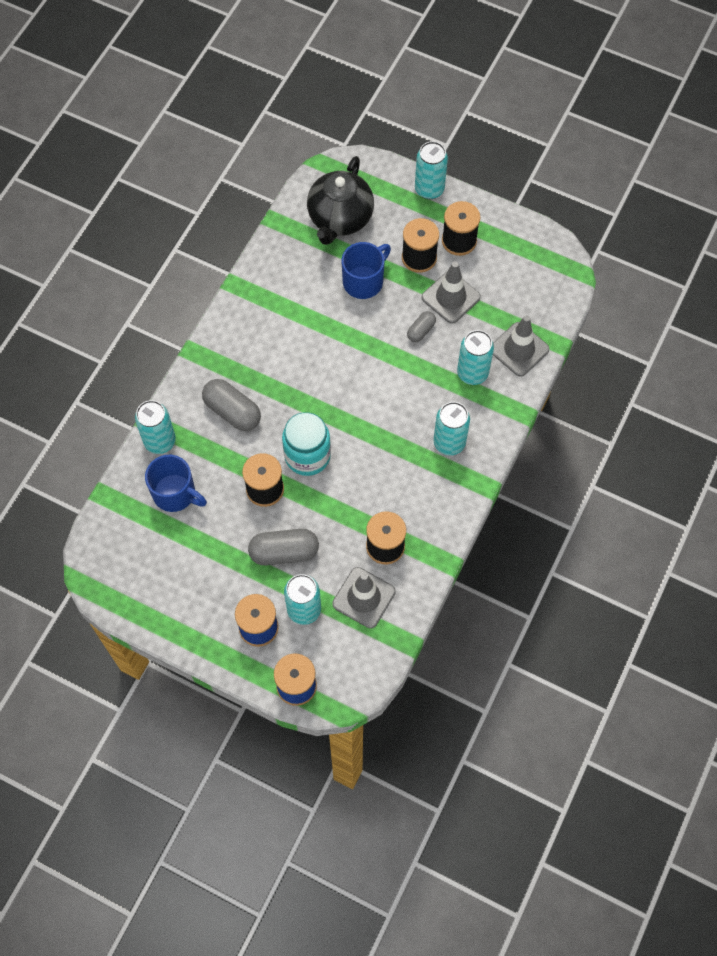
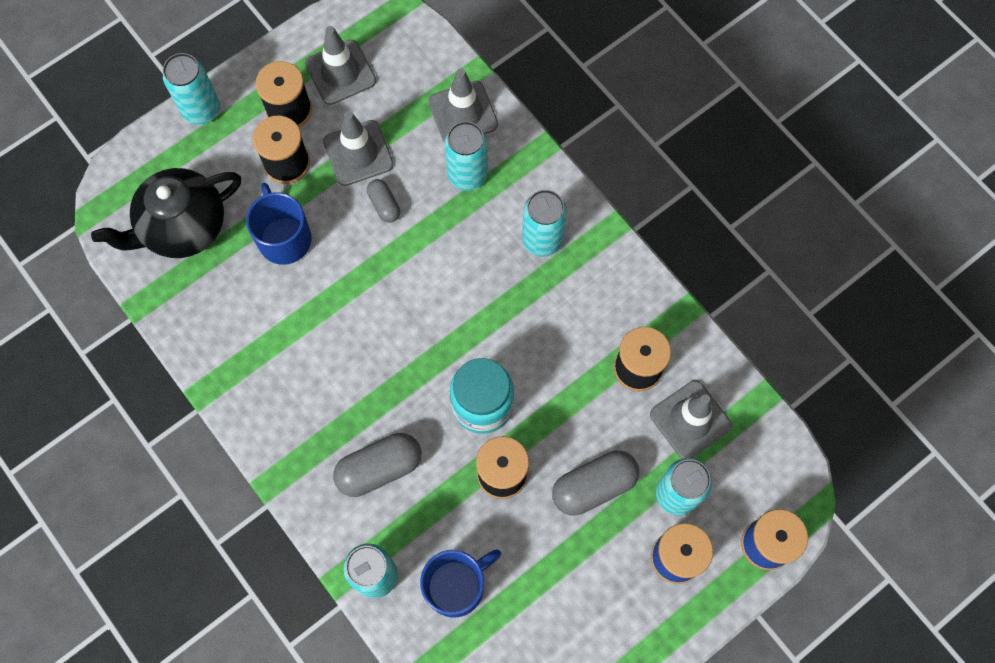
camera: 65 degrees left, 5 degrees up
(284, 552) = (594, 486): grey capsule -> grey capsule turned 45 degrees clockwise
(340, 218) = (183, 227): black teapot -> black teapot turned 105 degrees clockwise
(505, 259) = (340, 72): none -> grey traffic cone

